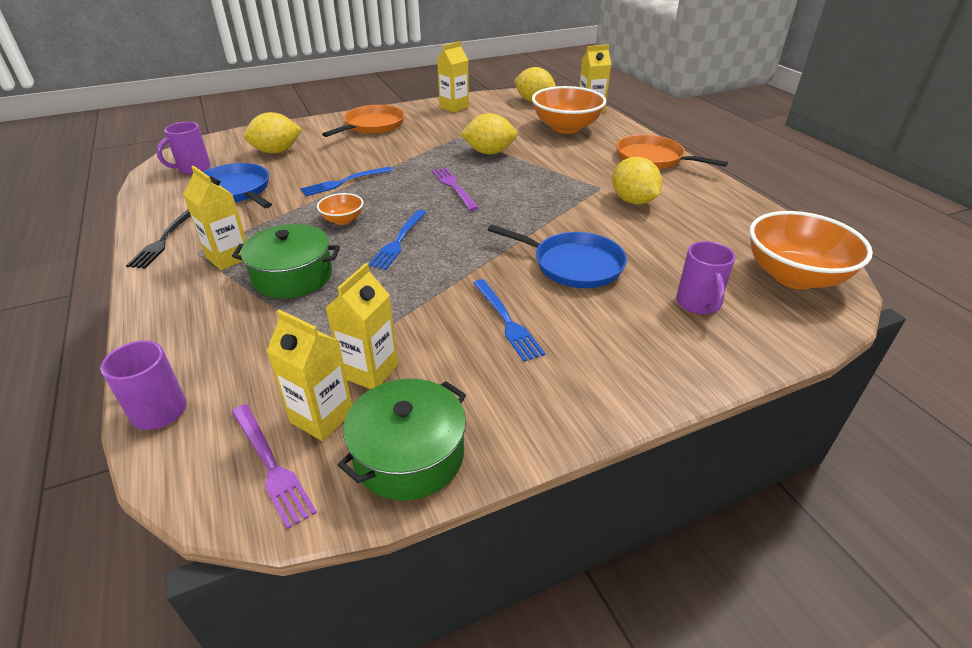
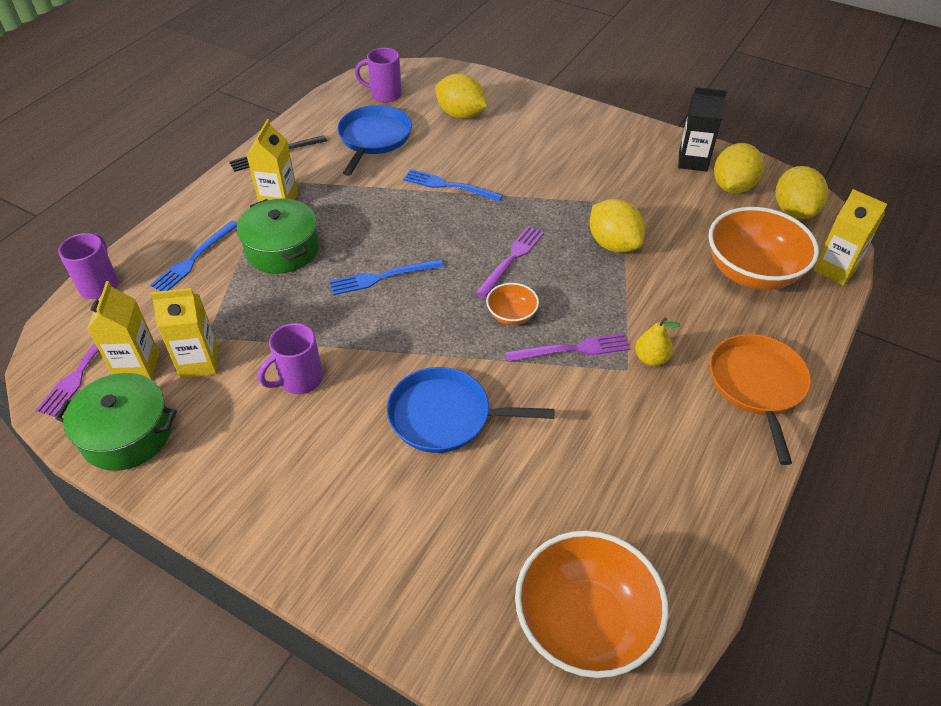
camera: 55 degrees right, 10 degrees up
(343, 220) = (385, 225): orange bowl -> orange bowl (511, 315)
(372, 125) = (578, 134): orange pan -> none
(454, 107) = (692, 161): yellow carton -> black carton
(507, 321) = (317, 411): blue fork -> blue fork (194, 258)
(564, 198) = (572, 349): none -> purple fork
(573, 264) = (445, 416): blue pan -> blue pan turned 105 degrees clockwise
(600, 178) = (651, 359): none -> yellow pear
(633, 201) = (623, 410): yellow lemon -> yellow lemon (732, 187)
(698, 304) = (453, 546): purple mug -> purple mug (299, 380)

